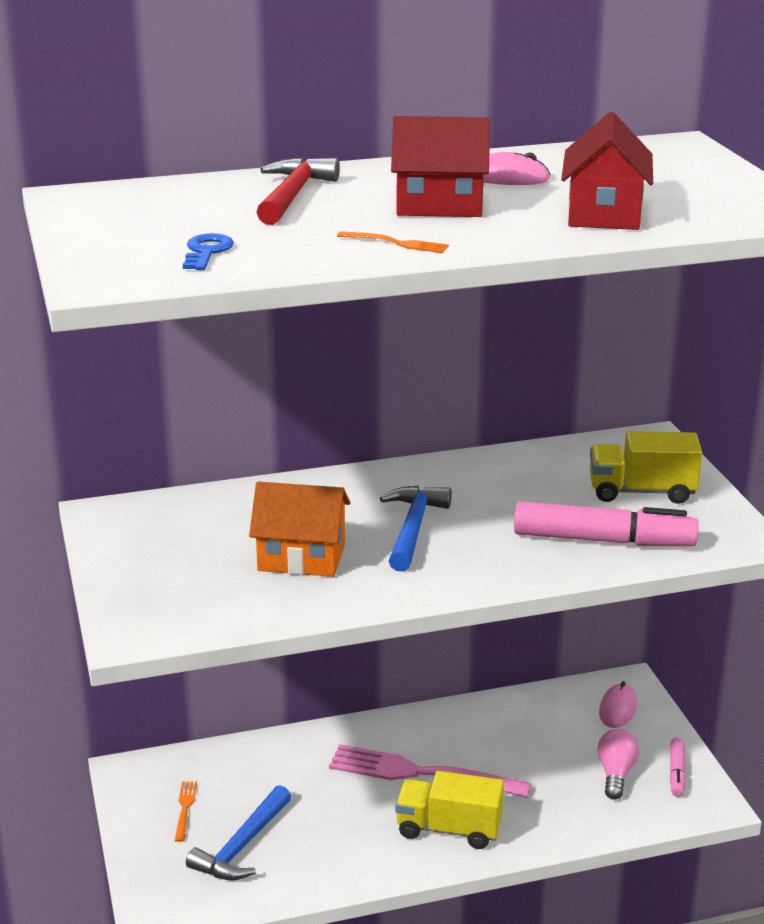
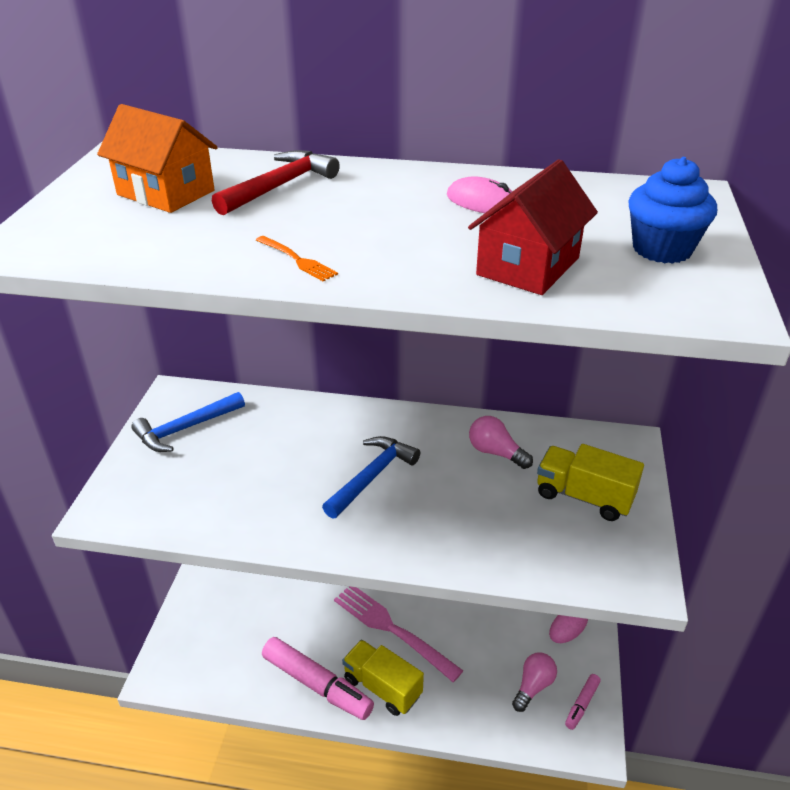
camera: 25 degrees right, 10 degrees up
(185, 808) = (225, 598): orange fork -> none
(207, 252) = (136, 234): blue key -> none
(241, 846) = (239, 644): blue hammer -> blue hammer (185, 429)
(301, 557) = (271, 478): orange house -> orange house (166, 193)
(439, 205) = (387, 222): red house -> none
(525, 478) = (496, 452): none -> pink light bulb
(603, 540) = (514, 540): pink marker -> pink marker (317, 684)
(699, 185) = (662, 249): none -> blue cupcake

